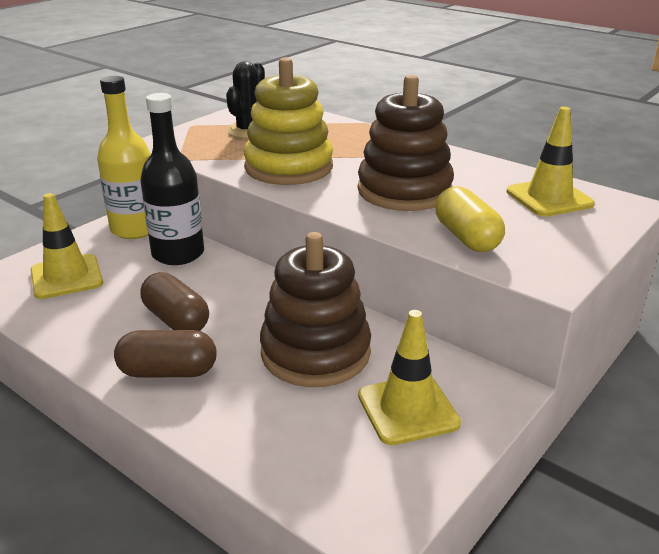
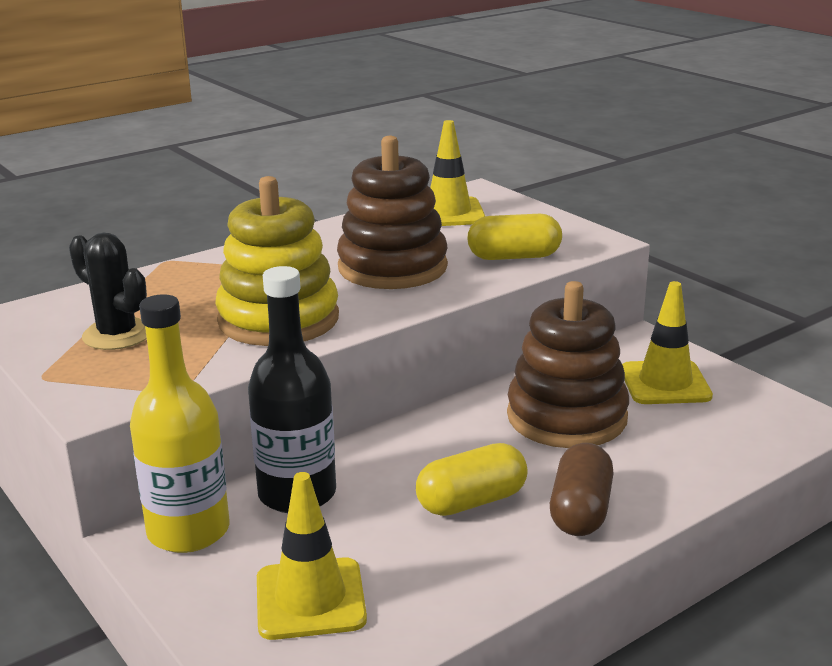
camera: 75 degrees left, 5 degrees down
(176, 320) = (471, 501): brown capsule -> yellow capsule

